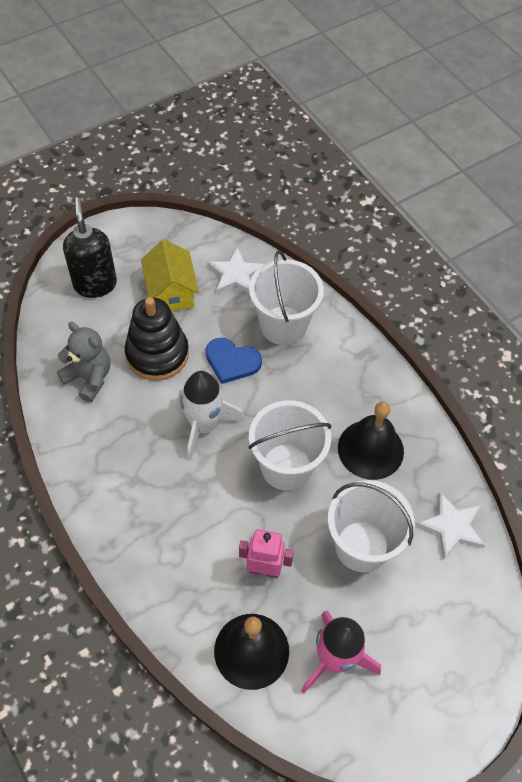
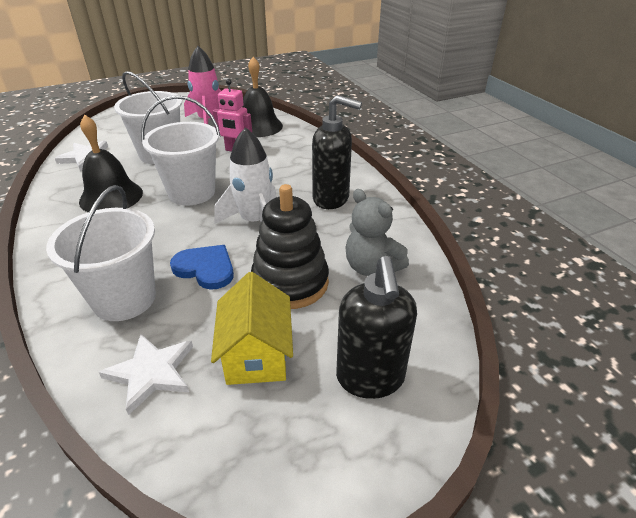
camera: 170 degrees left, 20 degrees down
(128, 473) = (331, 199): none -> black soap dispenser

